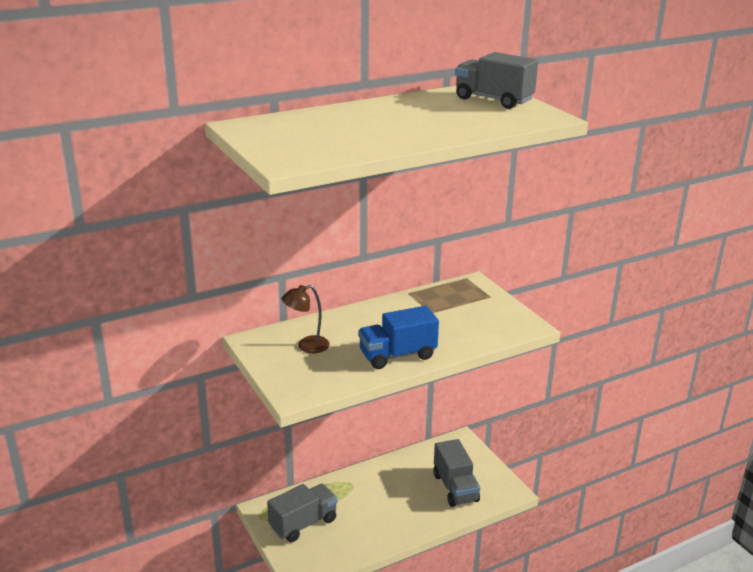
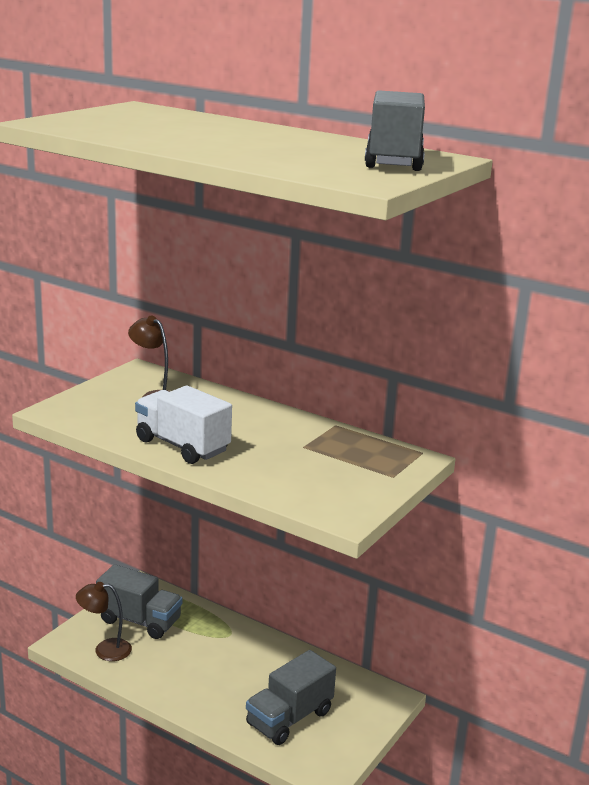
camera: 60 degrees right, 5 degrees down
(325, 552) = (105, 650): none -> brown lamp
(397, 355) = (182, 446): blue truck -> white truck

